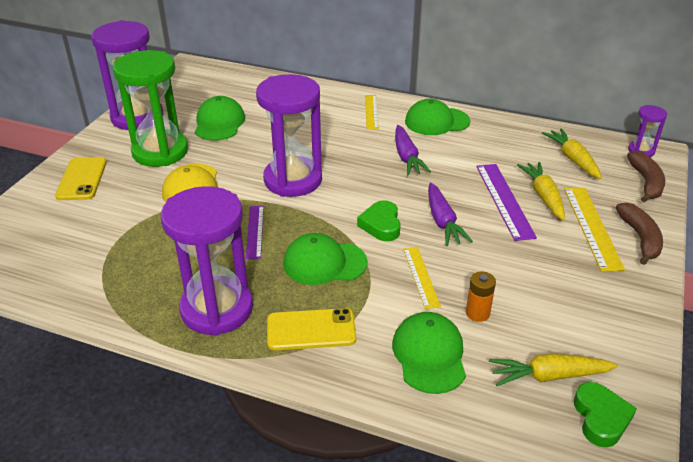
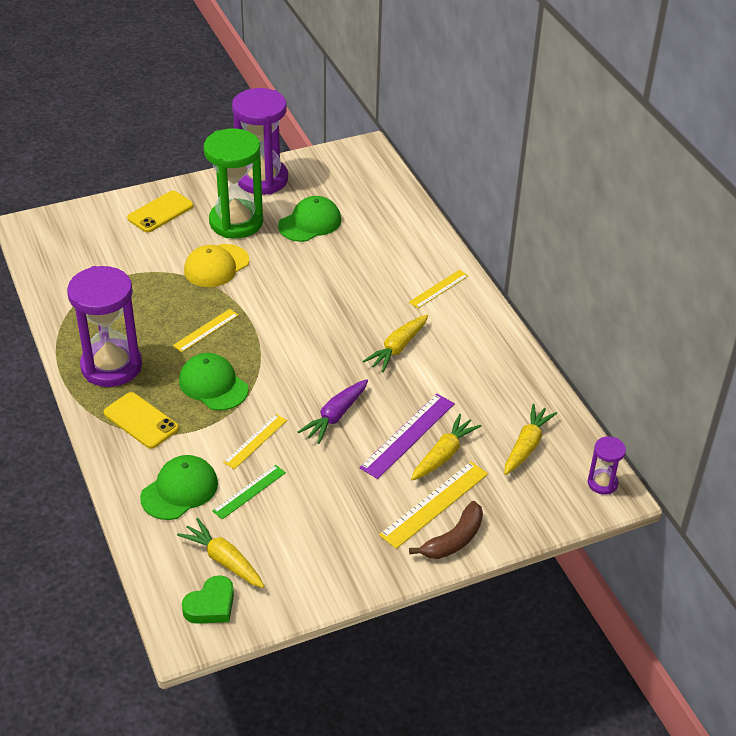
camera: 45 degrees right, 5 degrees up
(255, 231) = (206, 330): purple ruler -> yellow ruler
(293, 180) = (287, 308): purple hourglass -> none
(381, 225) = (290, 386): green heart -> none
(407, 157) = (397, 348): purple carrot -> yellow carrot
(437, 121) = (476, 334): green cap -> none
(477, 313) = (249, 491): orange battery -> green ruler
(646, 182) = (549, 508): brown banana -> none

